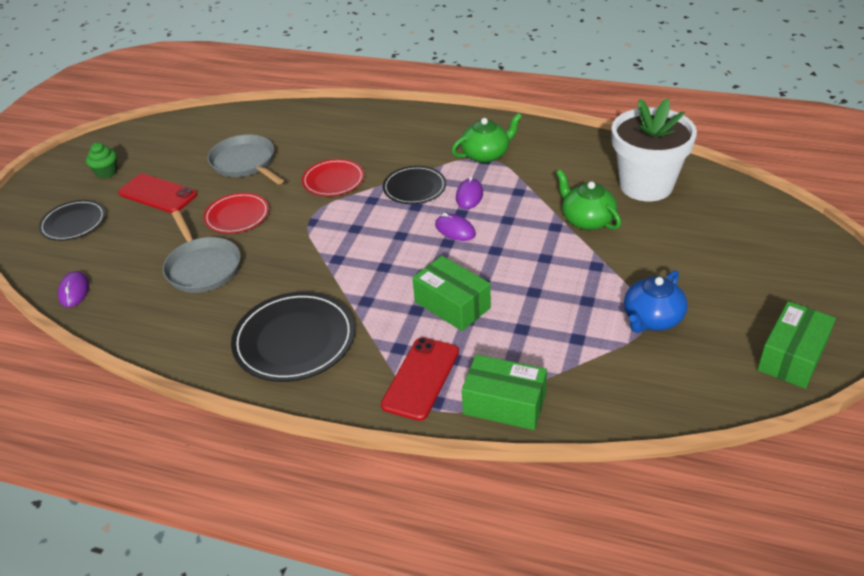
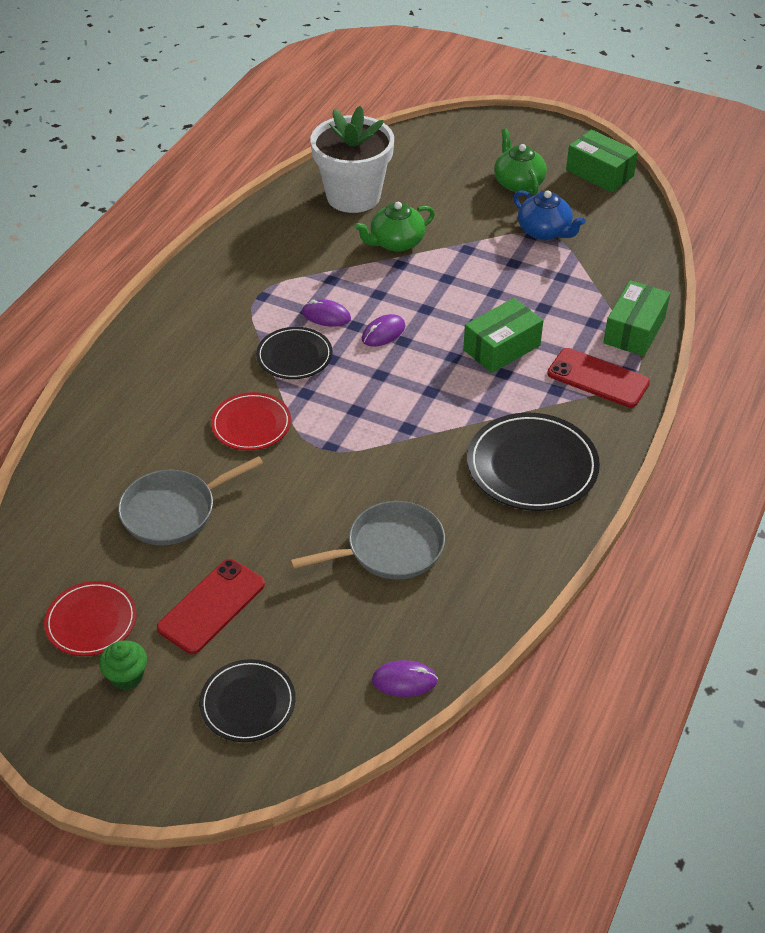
camera: 85 degrees left, 5 degrees up
(237, 216) = (294, 517): red plate -> red plate (91, 621)
(486, 154) = (251, 293): green teapot -> green teapot (518, 183)

